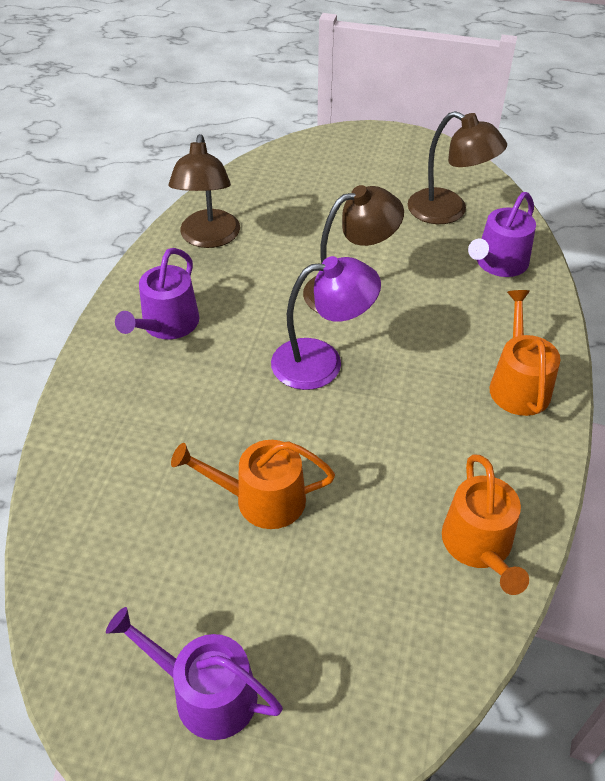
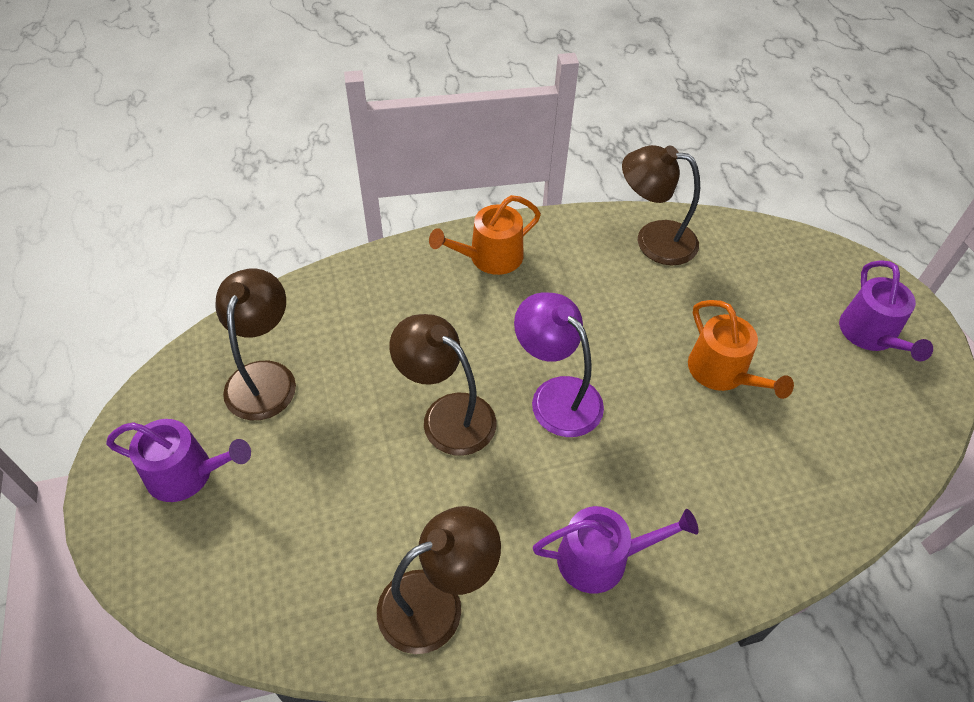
camera: 120 degrees left, 5 degrees up
(479, 545) = (653, 240): orange watering can -> brown lamp
(498, 263) = (336, 310): purple watering can -> purple watering can (187, 473)

